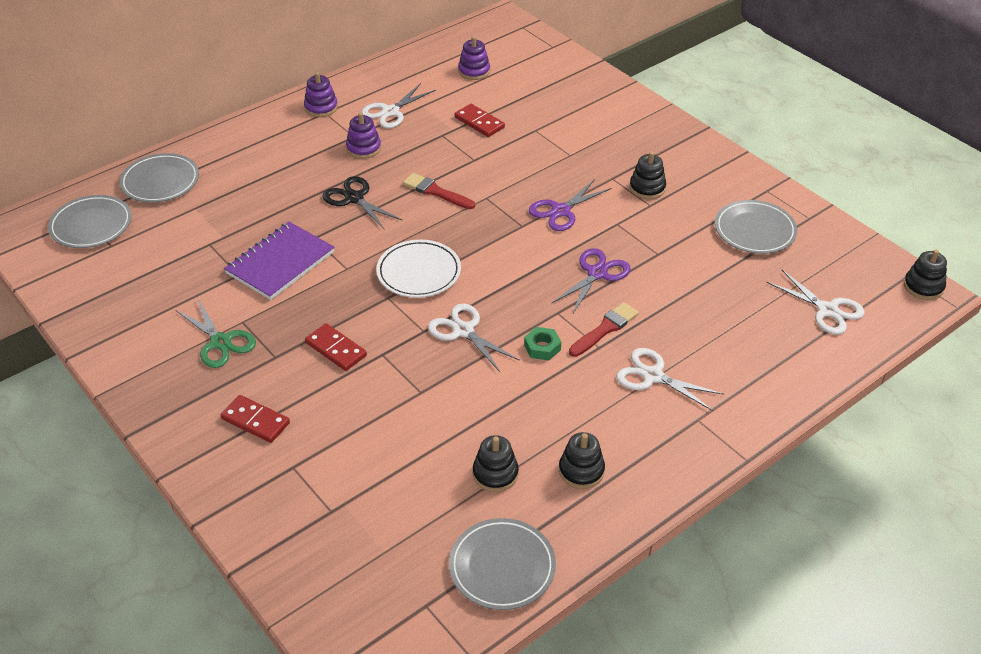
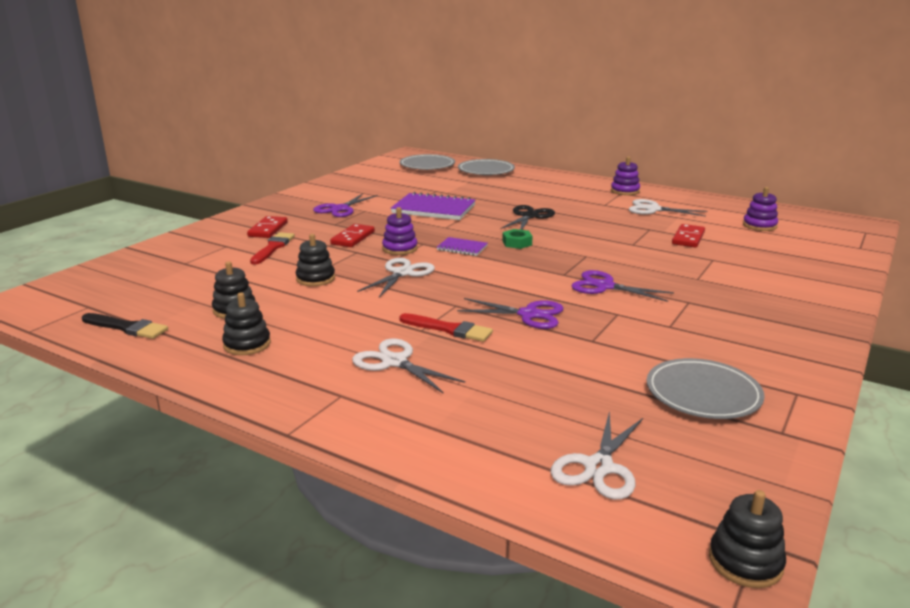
camera: 70 degrees right, 20 degrees down
(220, 342) = (340, 209): green scissors -> purple scissors
(363, 148) = (594, 209): purple stacking toy -> purple stacking toy (400, 248)
(419, 272) = (462, 248): white plate -> purple notebook
(436, 192) = (570, 238): red brush -> red brush (273, 248)
(502, 567) = (127, 327): grey plate -> black brush
(542, 347) = (403, 305): green nut -> green nut (517, 243)
(647, 188) = (696, 321): black stacking toy -> black stacking toy (315, 279)
(653, 376) = (394, 362): white scissors -> white scissors turned 60 degrees counterclockwise

